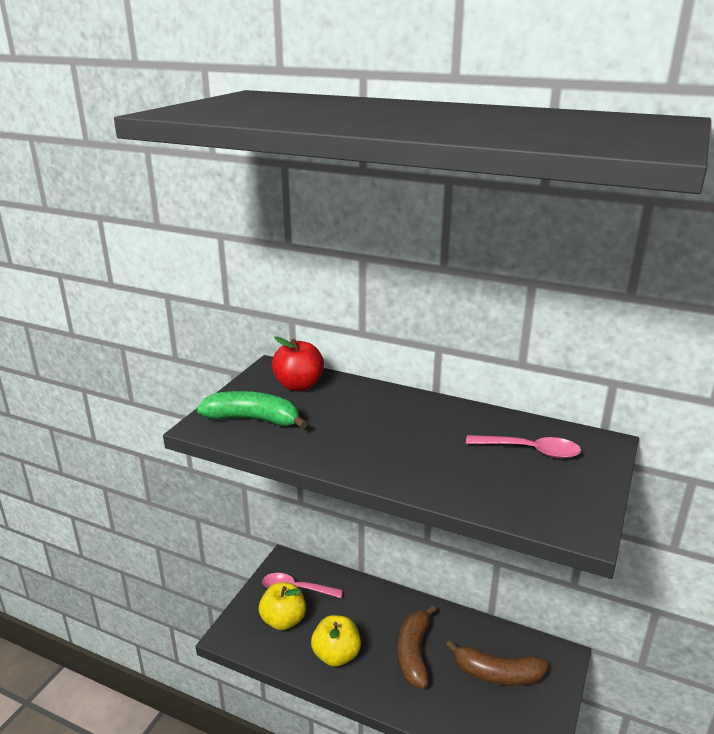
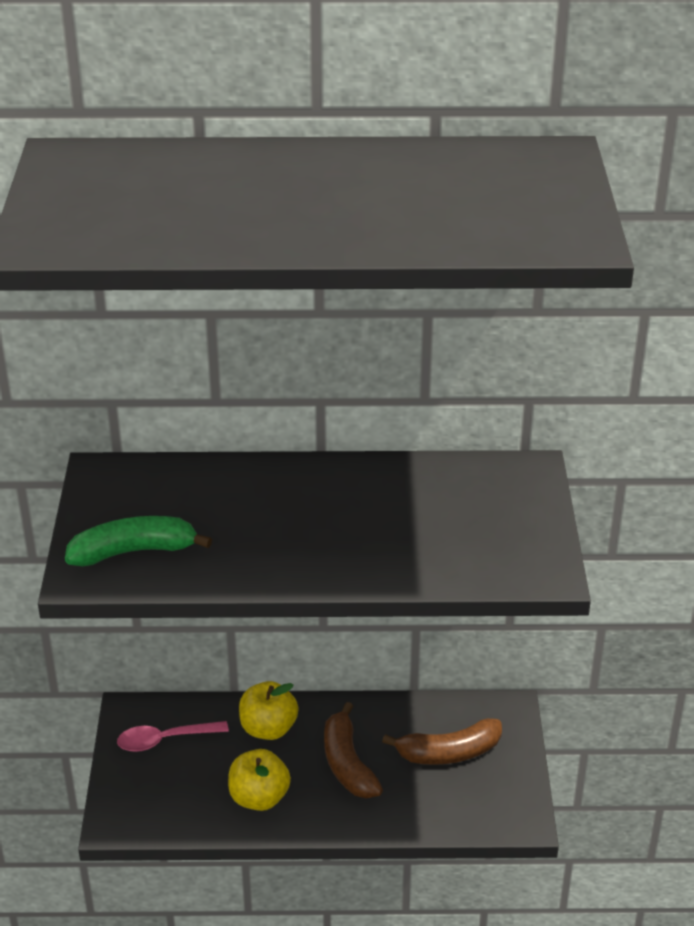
camera: 25 degrees left, 10 degrees up
(283, 620) = (171, 782): yellow apple -> yellow apple (268, 728)
(299, 385) = (152, 488): red apple -> none
(530, 451) = (462, 501): pink spoon -> none

